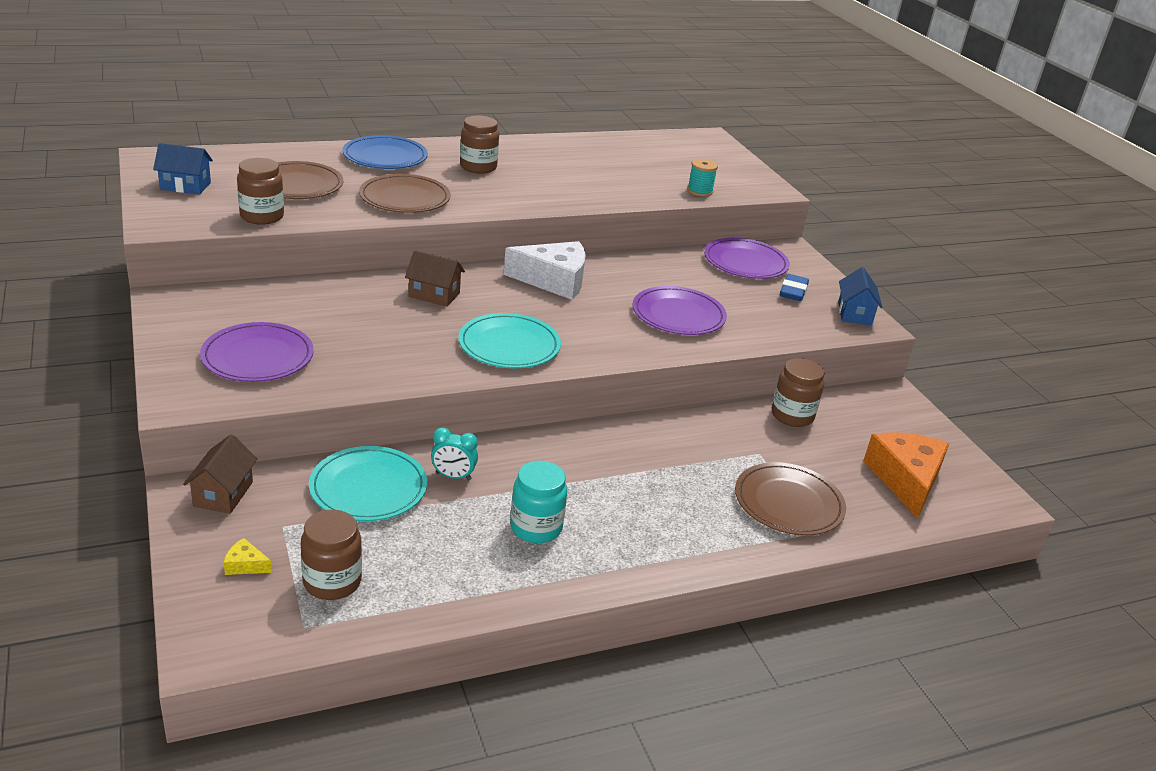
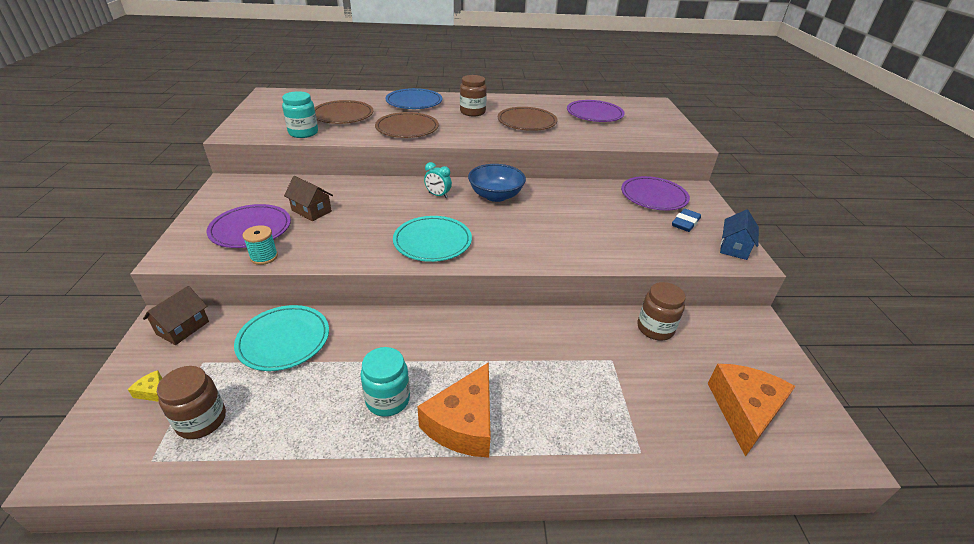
camera: 20 degrees right, 5 degrees up
(185, 186) = (273, 111): blue house -> none
(262, 216) = (303, 133): brown jar -> turquoise jar
(434, 295) = (403, 197): brown house -> brown house (311, 211)
(453, 476) = (351, 340): turquoise clock -> turquoise clock (438, 195)
(554, 280) = (495, 196): white cheese -> blue bowl
(632, 535) = (463, 423): none -> orange cheese
(678, 315) = (579, 232): purple plate -> purple plate (594, 114)
(700, 191) = (629, 139): turquoise spool -> turquoise spool (264, 257)
(788, 503) = (620, 415): brown plate -> brown plate (527, 122)

